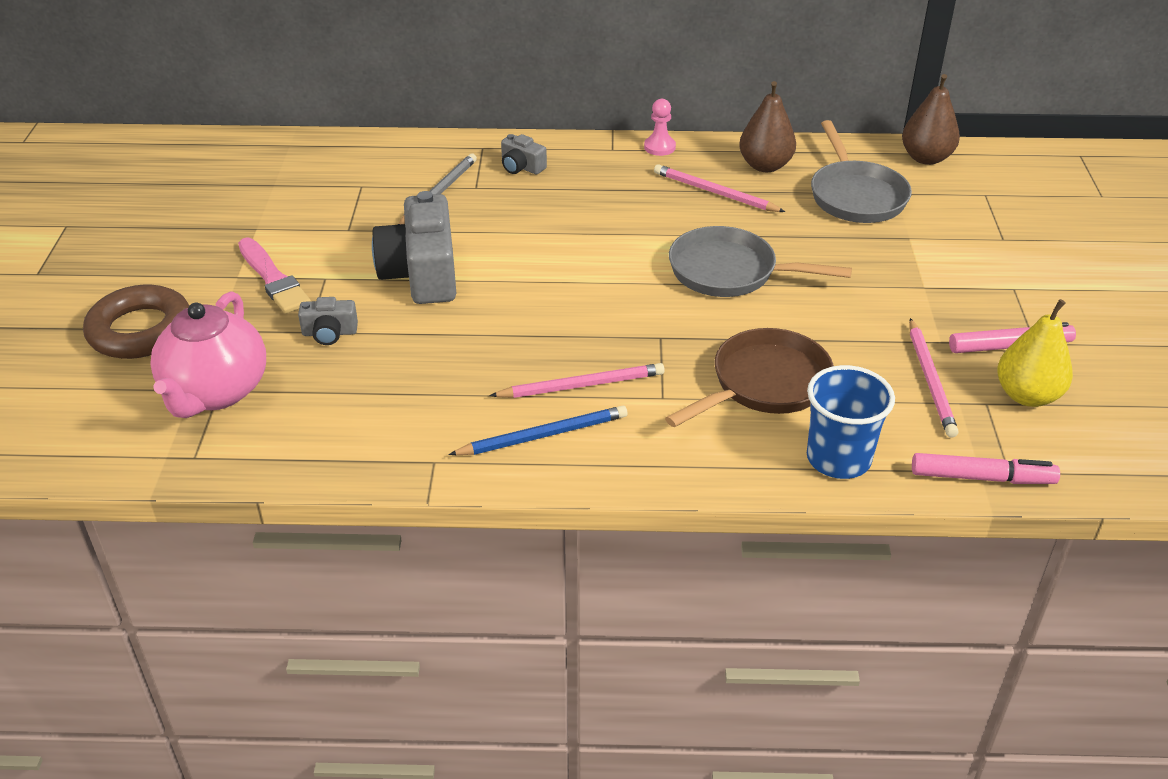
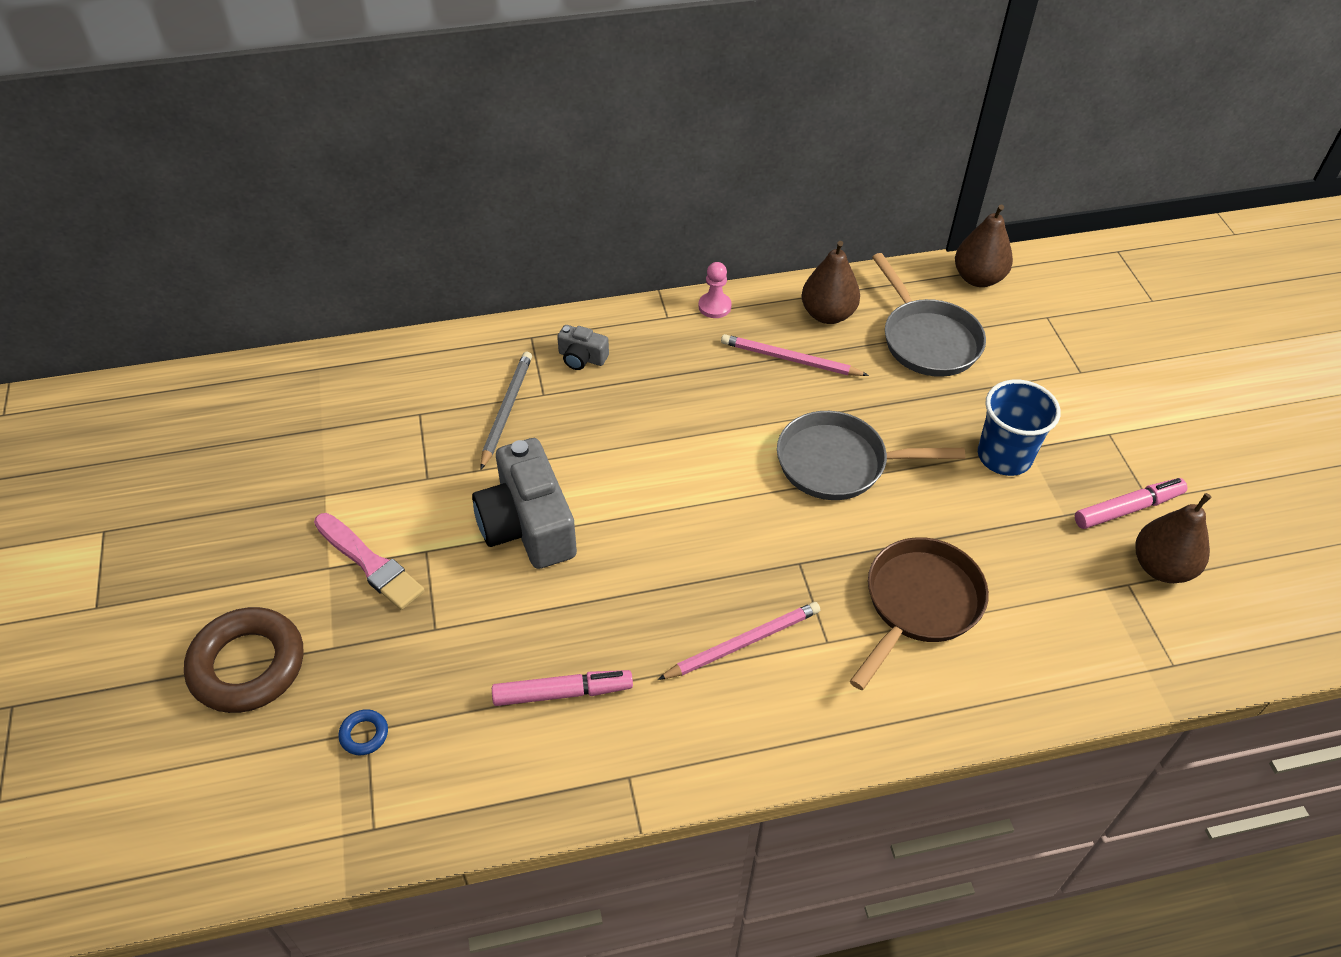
camera: 15 degrees left, 10 degrees up
(215, 392) = (364, 734): pink teapot -> blue ring
(329, 333) = (458, 626): grey camera -> none
(543, 435) = (727, 717): blue pencil -> none
(838, 459) = (1017, 684): blue cup -> blue cup (1004, 456)
(930, 380) = (1070, 566): pink pencil -> none
(982, 477) = (1152, 678): pink marker -> pink marker (562, 693)
(1027, 395) = (1161, 567): yellow pear -> brown pear

